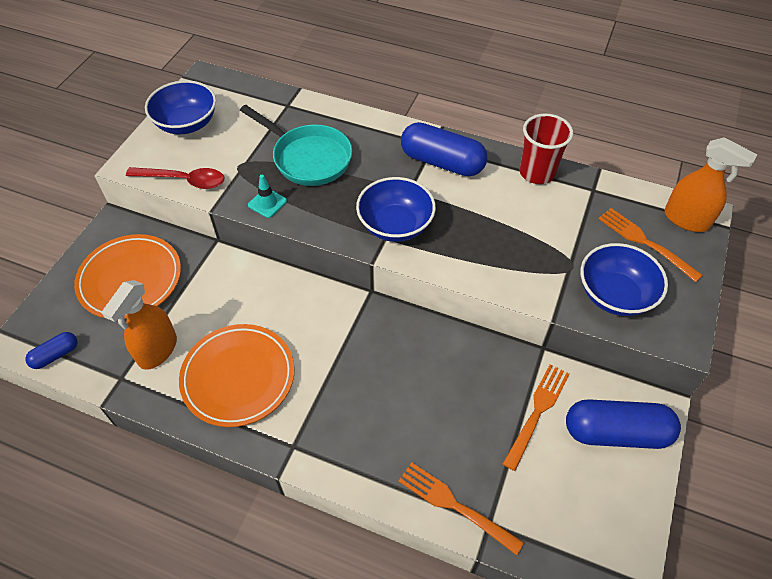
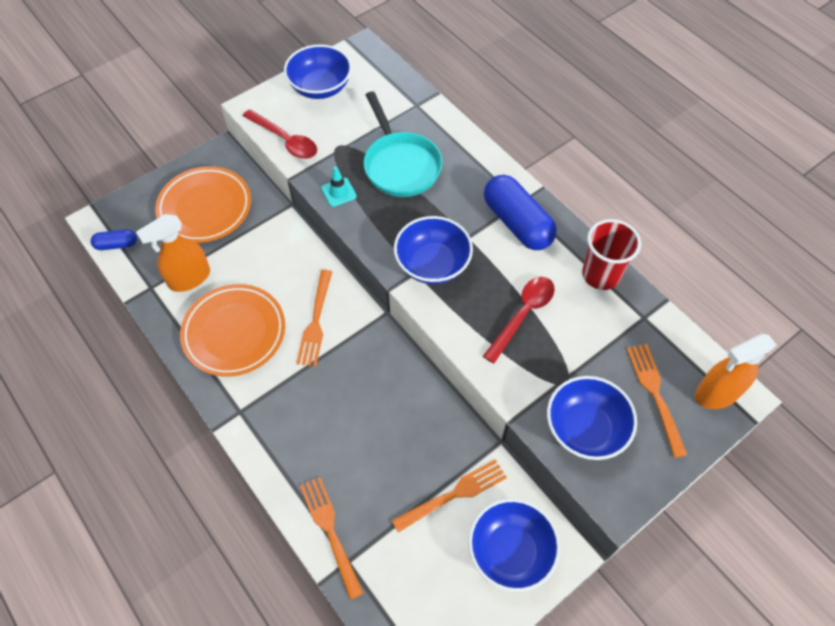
camera: 30 degrees right, 5 degrees up
(311, 329) = (315, 321): none -> orange fork
(500, 231) = (522, 315): none -> red spoon
(616, 432) = (510, 551): blue capsule -> blue bowl
(686, 219) = (717, 393): orange spray bottle -> orange spray bottle turned 90 degrees clockwise

